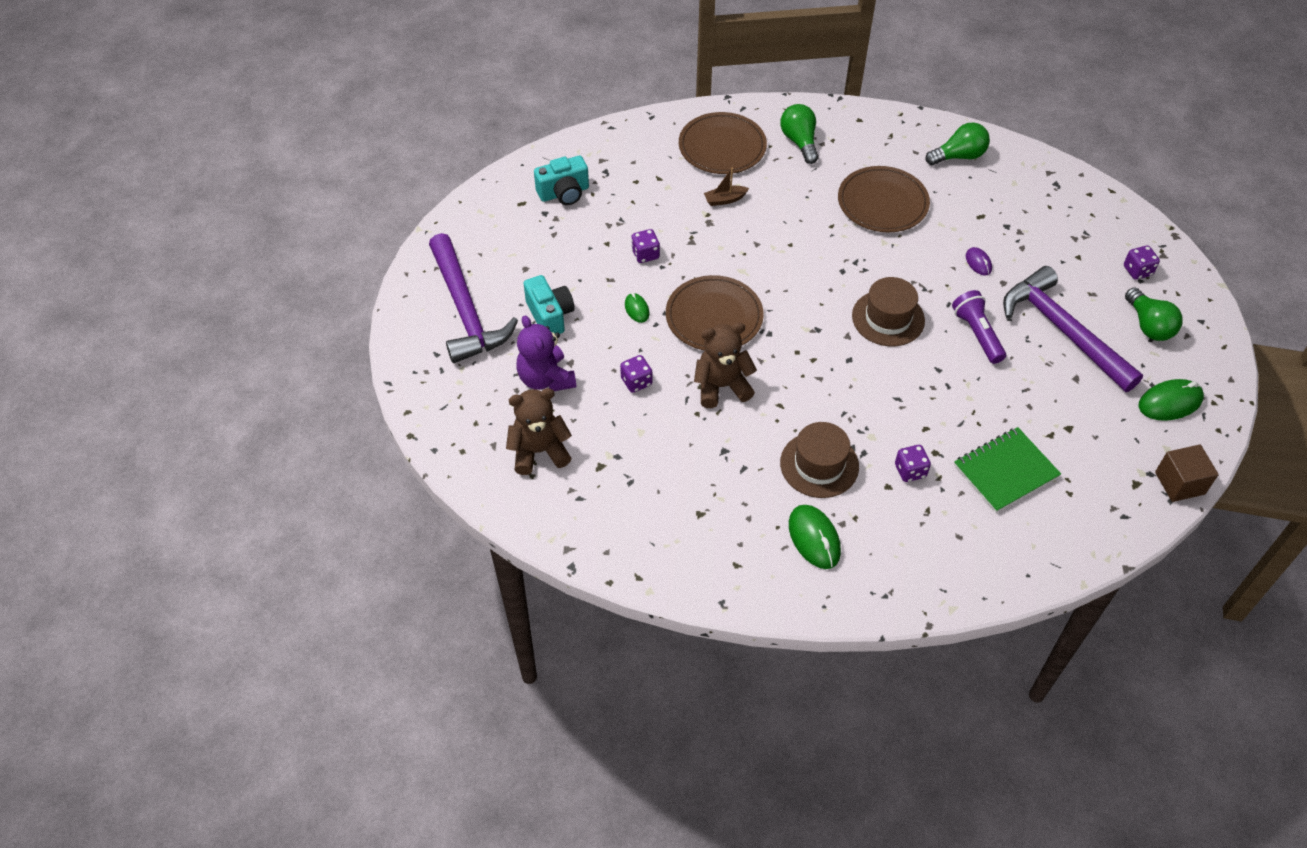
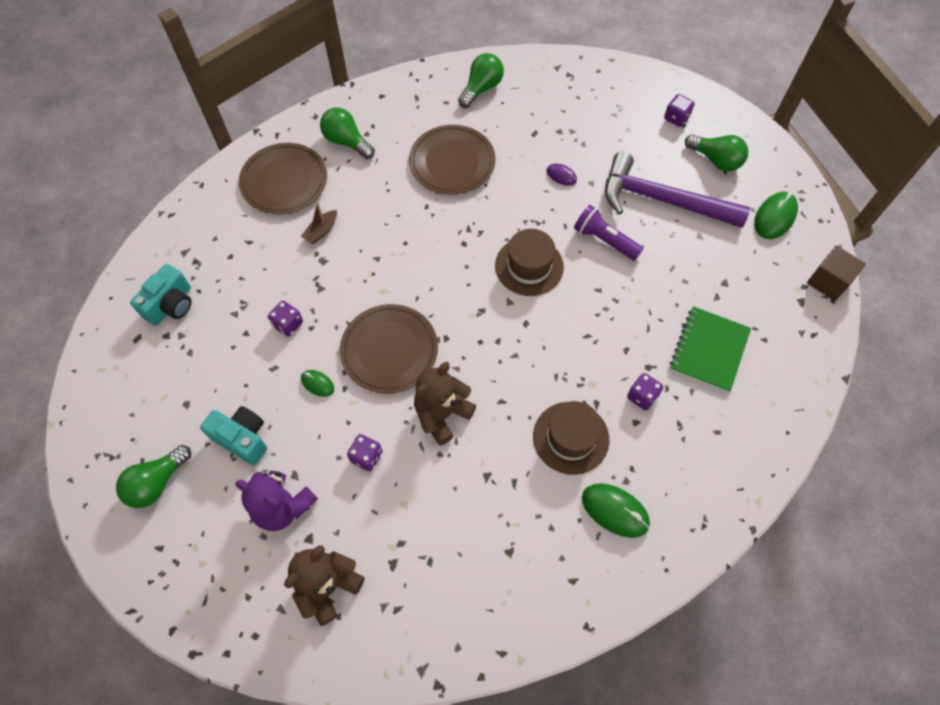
camera: 35 degrees left, 10 degrees up
(466, 310) = (157, 482): purple hammer -> green light bulb

